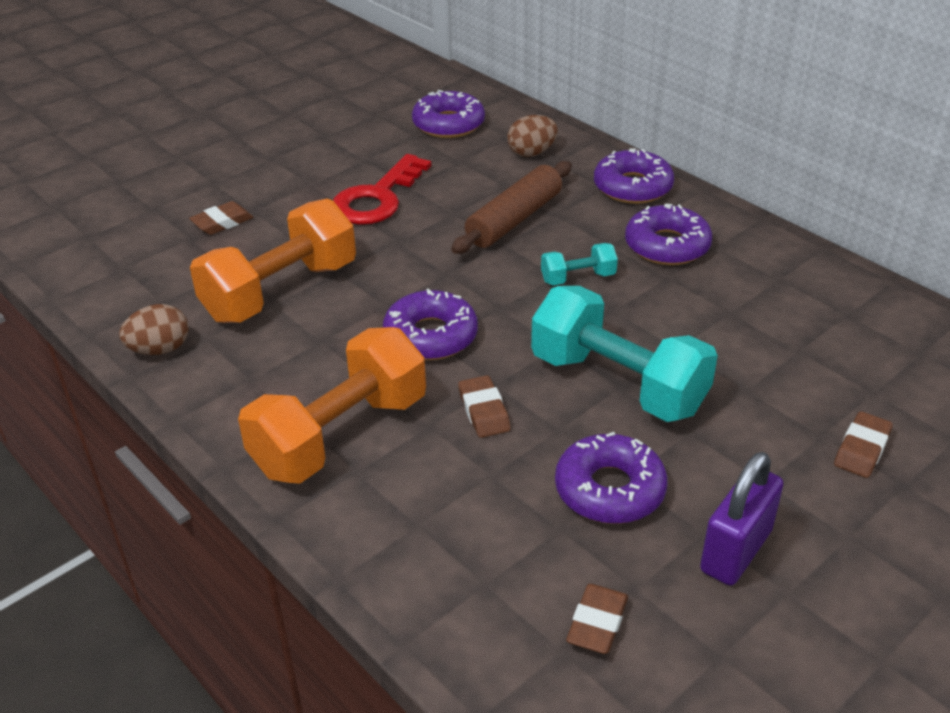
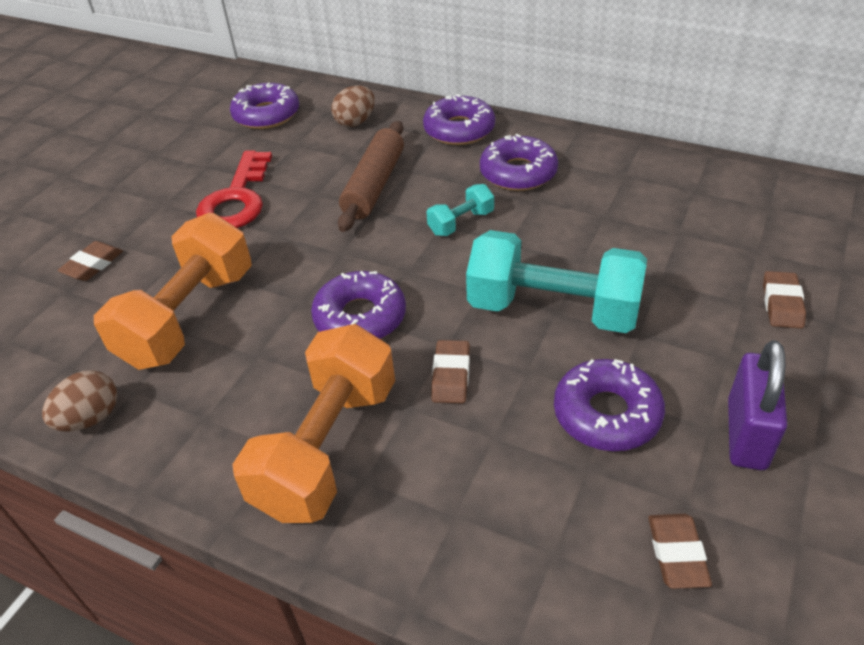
camera: 20 degrees left, 5 degrees up
(484, 411) = (451, 375): brown eraser -> brown eraser turned 45 degrees clockwise

